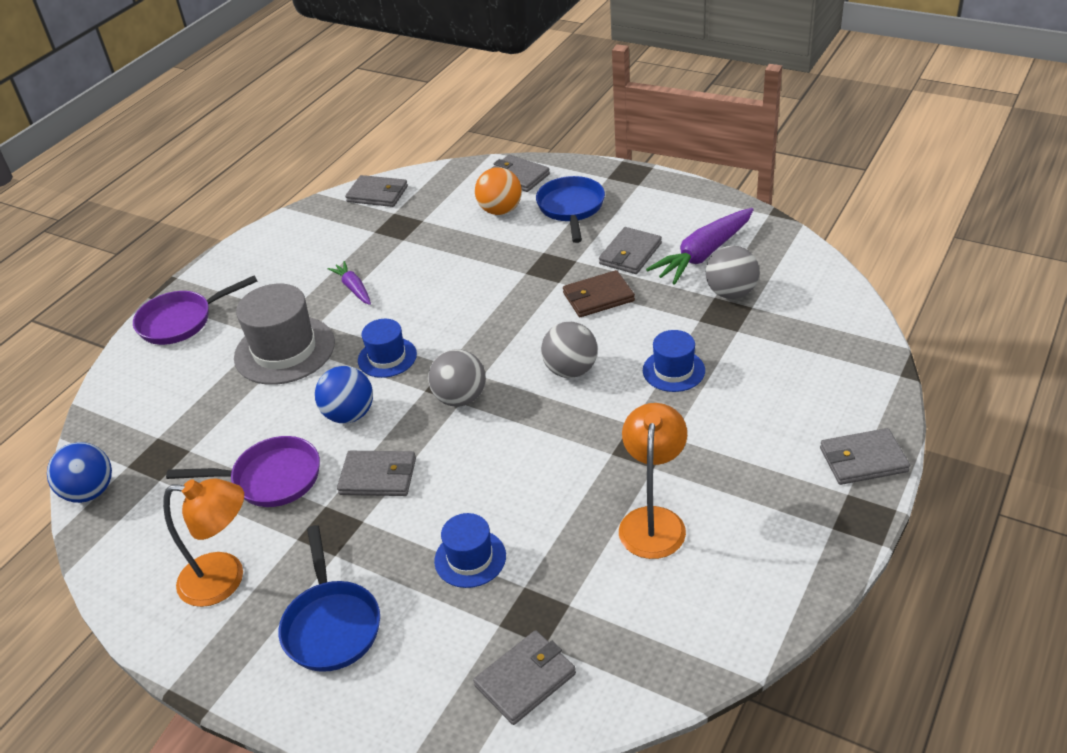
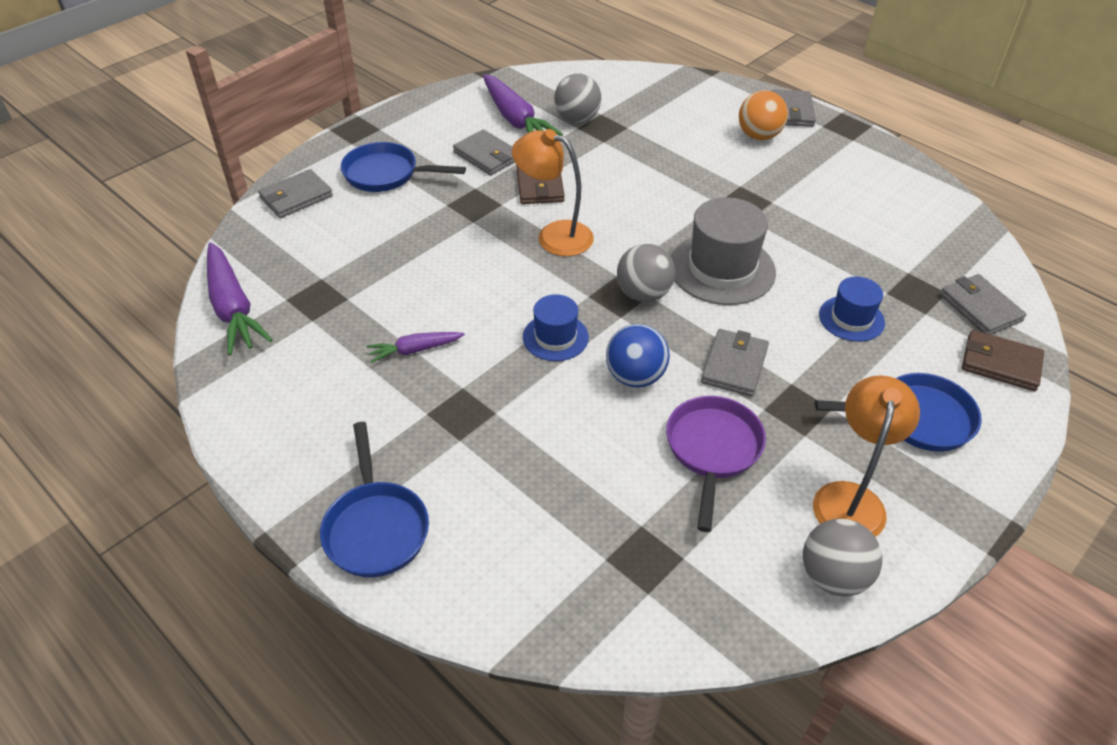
camera: 80 degrees left, 5 degrees up
(90, 492) = (683, 636): blue ball -> none
(181, 321) = (375, 528): purple pan -> blue pan
(284, 350) = (497, 422): grey hat -> grey hat (722, 269)
(377, 194) = (233, 308): grey wallet -> purple carrot
(431, 701) = (1000, 363): none -> brown wallet
(500, 210) = (351, 219): orange ball -> orange ball (759, 136)
(571, 370) = (635, 221): grey ball -> grey ball (833, 576)
(653, 521) = (829, 214): orange lamp -> orange lamp (554, 235)
(673, 370) = (661, 167): blue hat -> none

